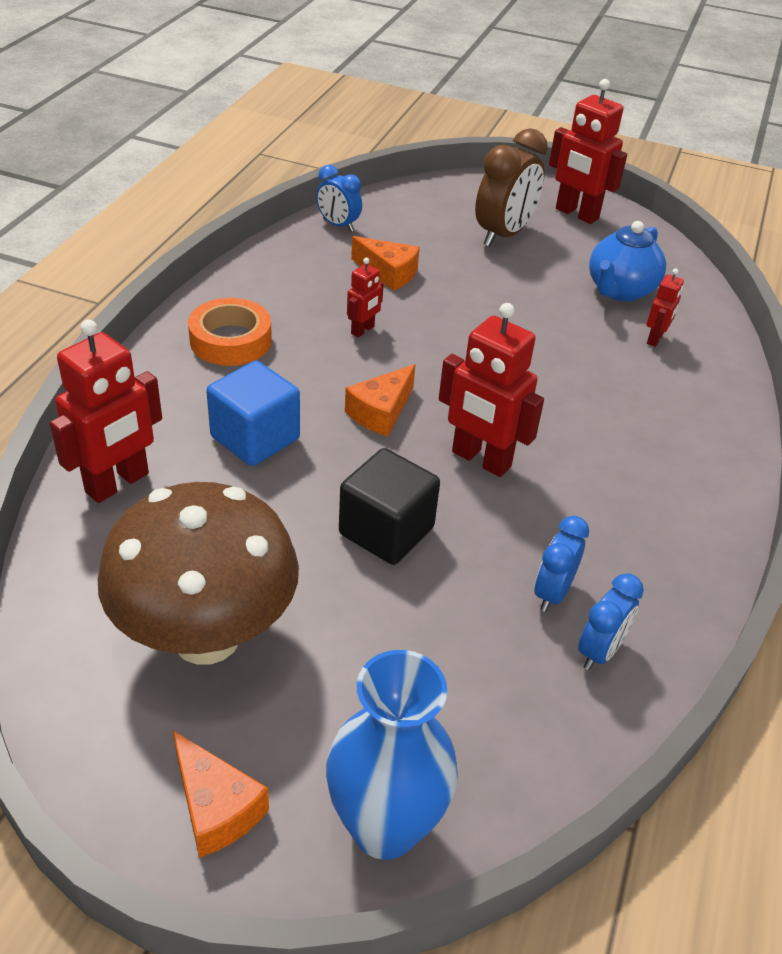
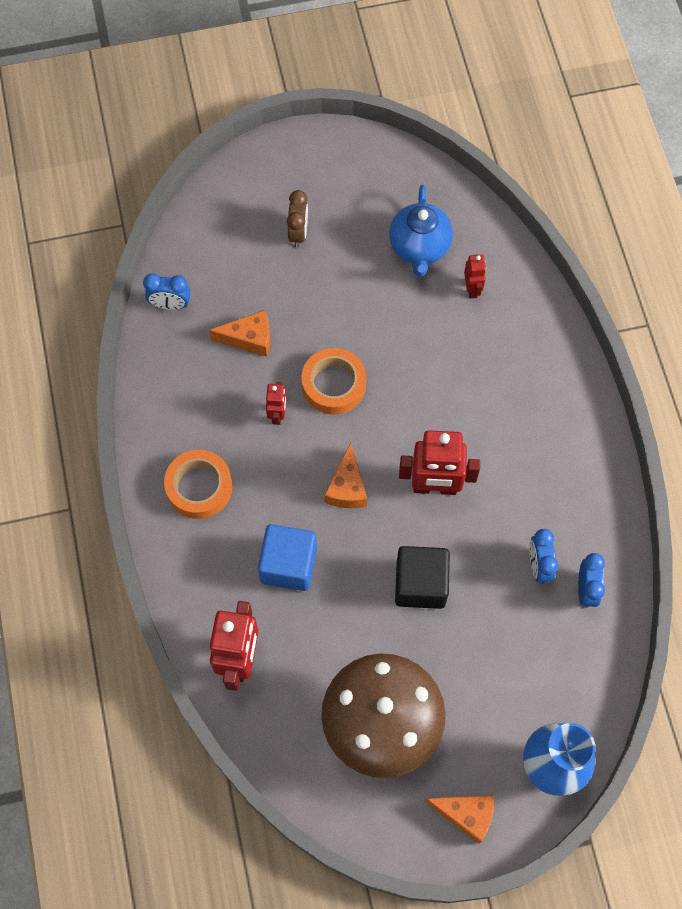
camera: 30 degrees left, 25 degrees up
(442, 336) = (333, 384): none -> orange tape
(503, 235) = (298, 233): brown clock -> brown clock, size x0.58
(576, 214) = (334, 167): red robot -> none

